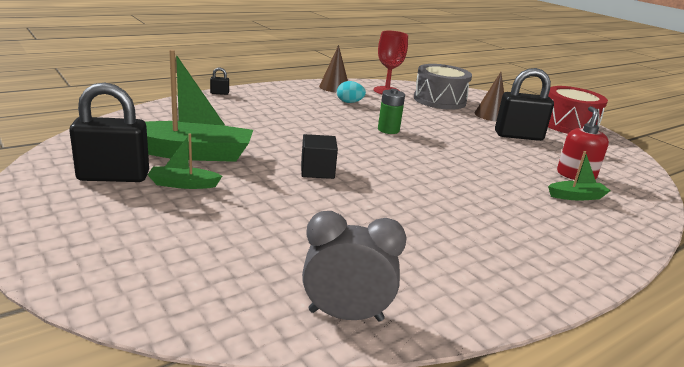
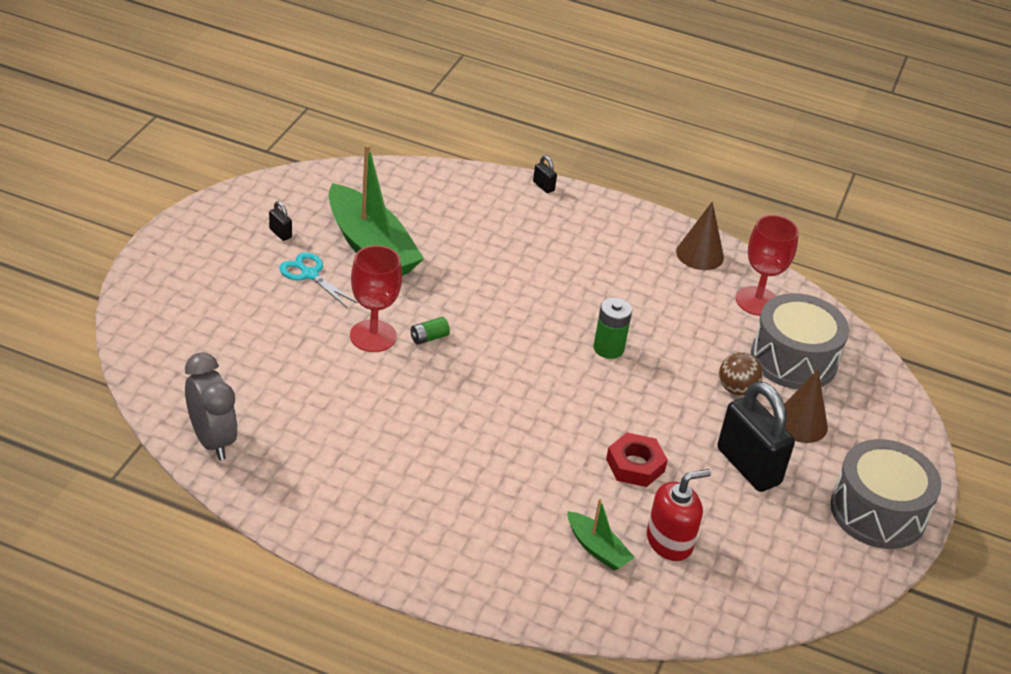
camera: 55 degrees right, 15 degrees up
(113, 177) = (280, 233): black padlock -> black padlock, size x0.40
(183, 184) = (309, 274): green boat -> turquoise scissors
(291, 188) = (373, 336): none -> red goblet
(317, 171) = (429, 338): black cube -> green battery
(349, 102) = (660, 287): turquoise egg -> none
(452, 117) = (736, 389): none -> brown ball
(501, 160) = (635, 465): none -> red nut
(568, 125) = (878, 512): red drum -> grey drum

